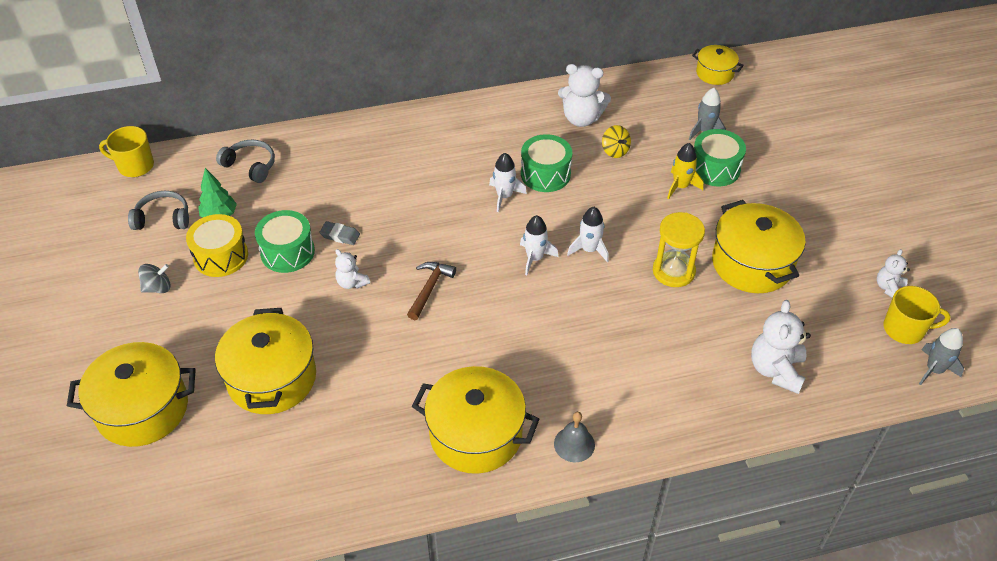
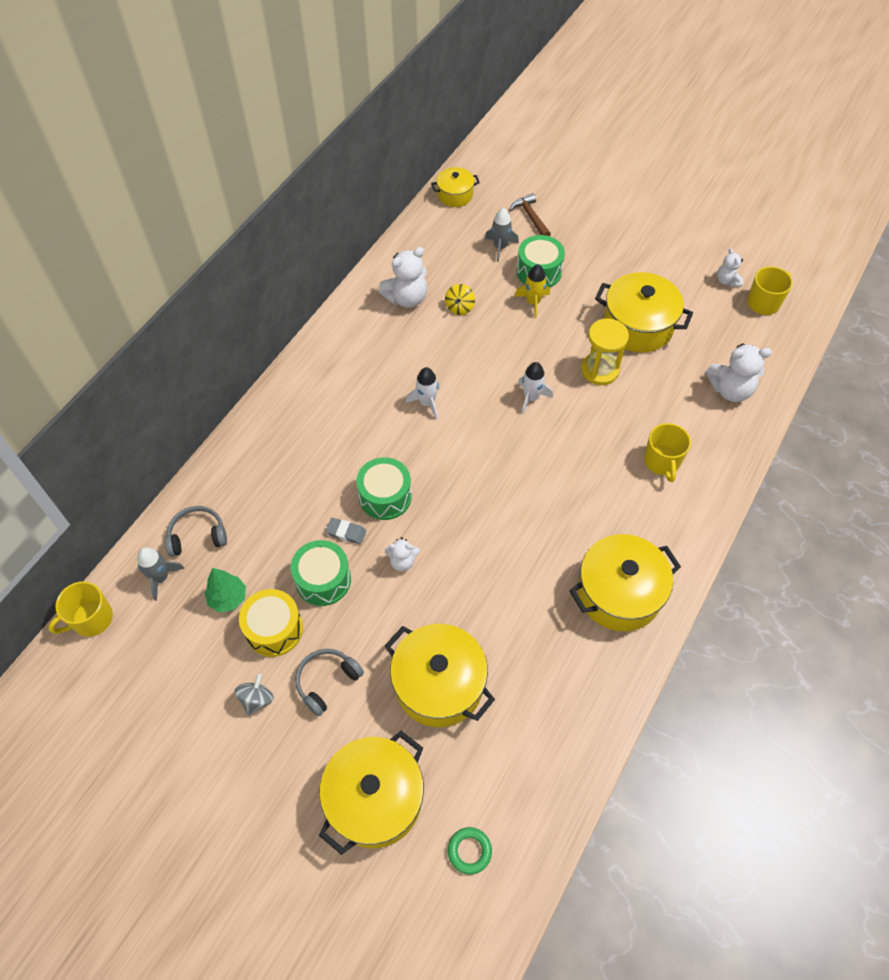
camera: 45 degrees left, 10 degrees up
(152, 497) = (469, 851): none -> green ring
(163, 218) = (181, 641): grey headphones -> grey headphones (327, 681)
(340, 235) = (346, 532): grey eraser -> grey eraser turned 45 degrees clockwise
(429, 288) = (462, 517): brown hammer -> brown hammer (530, 217)
(535, 258) = (504, 434): white rocket -> none
(545, 174) = (434, 363): green drum -> green drum (385, 496)
(574, 444) = (681, 543): grey bell -> none
(615, 151) = (459, 307): yellow spinning top -> yellow spinning top turned 90 degrees clockwise
(638, 374) = (662, 462): none -> yellow mug
(776, 370) = (730, 390): white teddy bear -> white teddy bear turned 60 degrees counterclockwise
(934, 370) = (805, 317): grey rocket -> grey rocket (160, 578)

